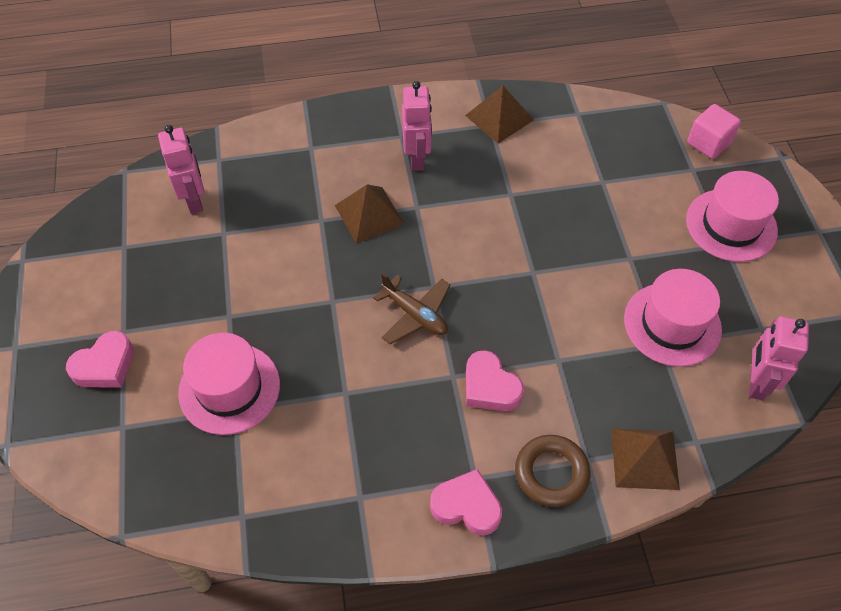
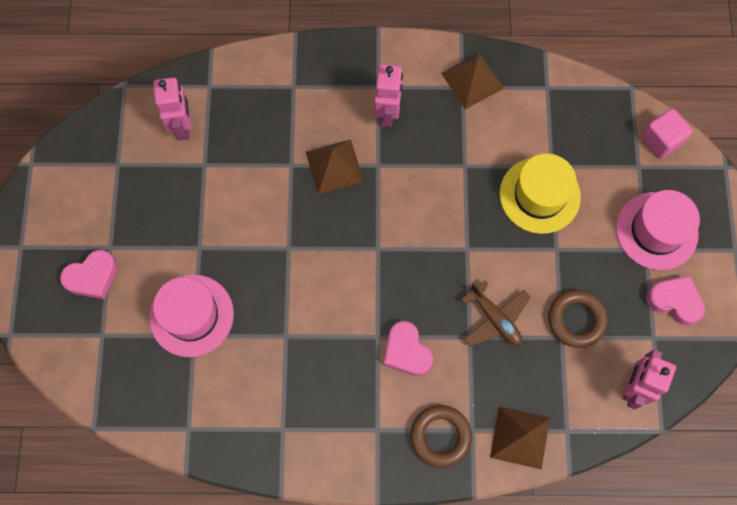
camera: 10 degrees right, 15 degrees up
(415, 315) = (356, 273): brown plane -> brown plane (495, 319)
(466, 506) = (366, 452): pink heart -> pink heart (674, 301)
(597, 210) = (539, 195): none -> yellow hat
(672, 324) = (576, 320): pink hat -> brown ring

